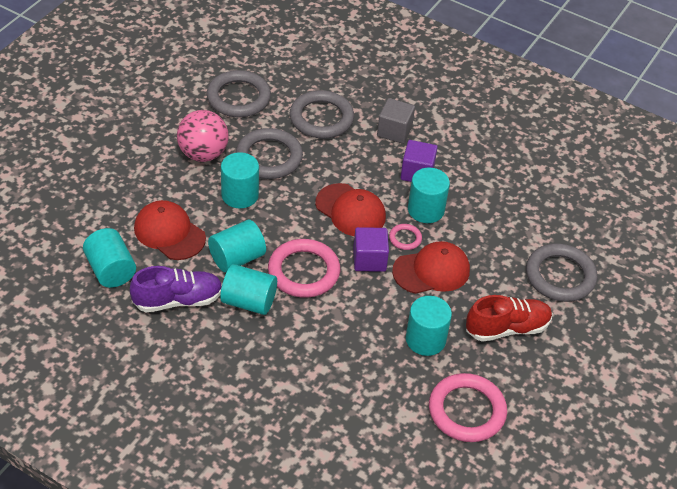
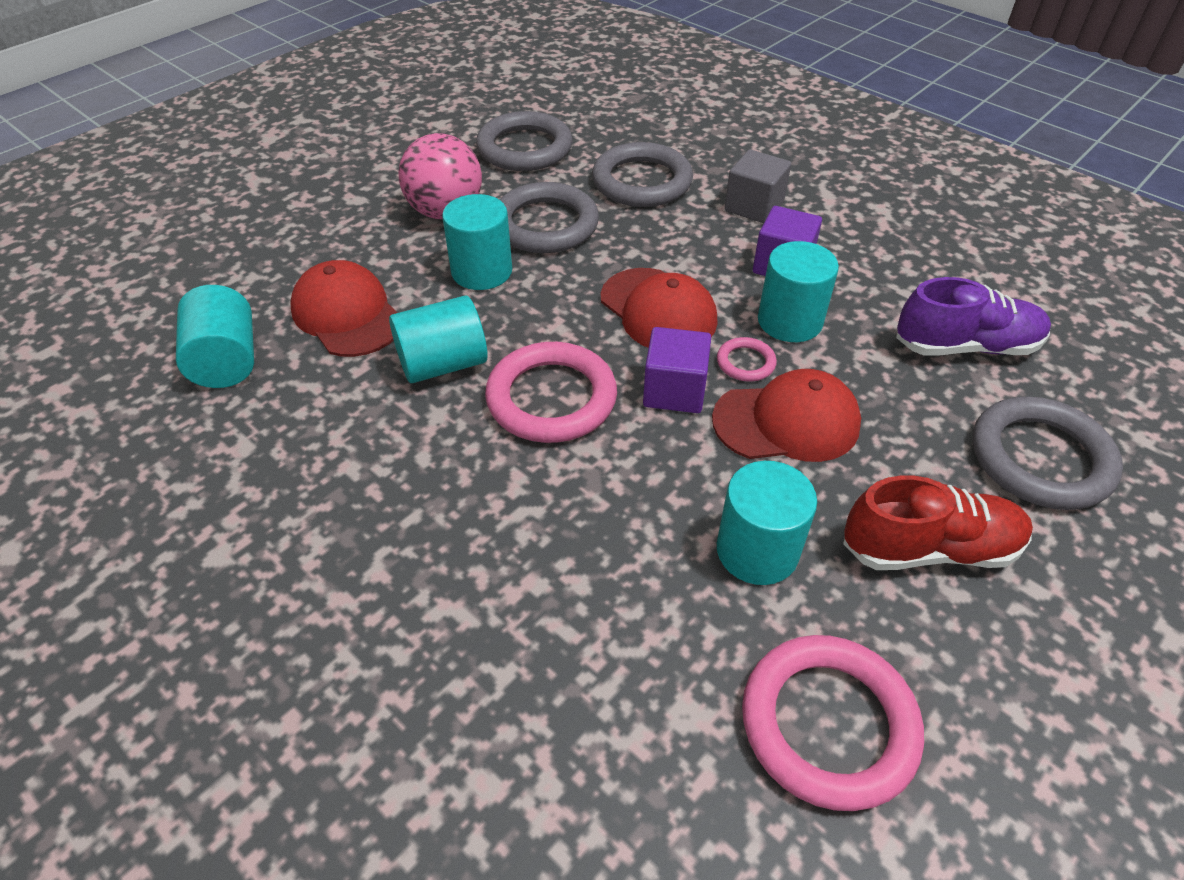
camera: 15 degrees right, 0 degrees up
(178, 300) = (314, 422): purple shoe -> purple shoe (965, 346)
(249, 301) = (437, 438): turquoise cylinder -> none

